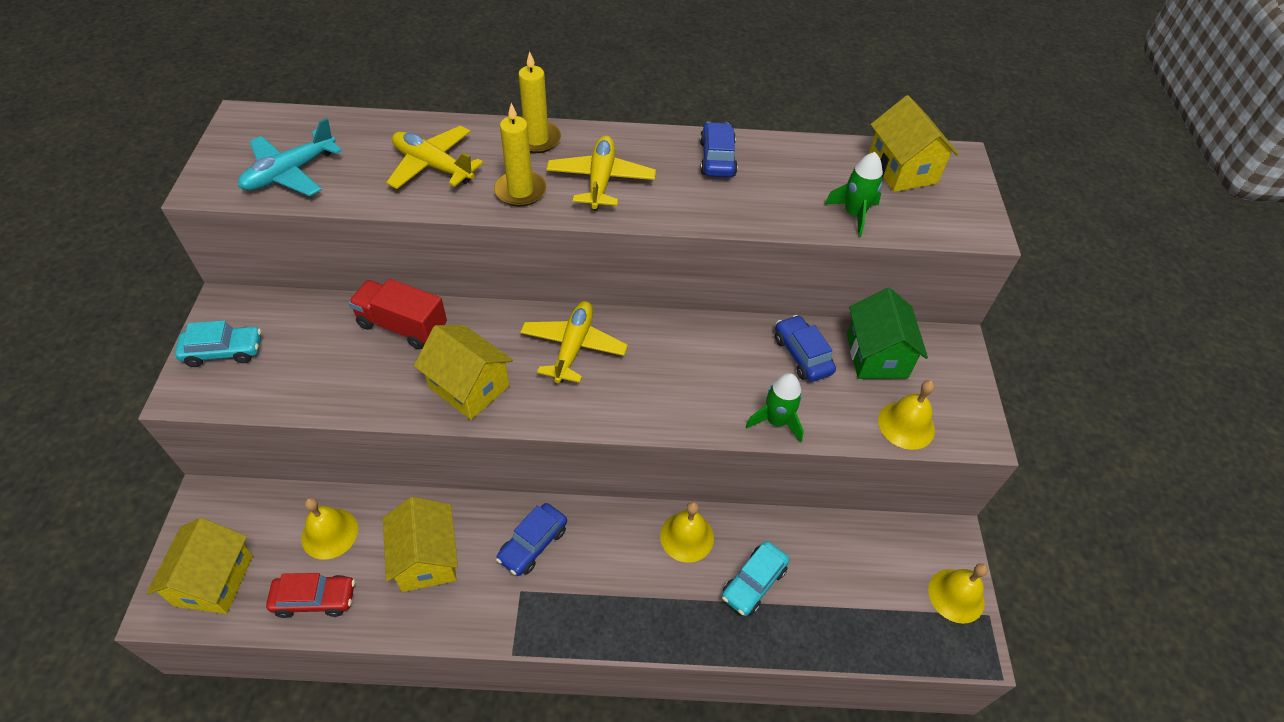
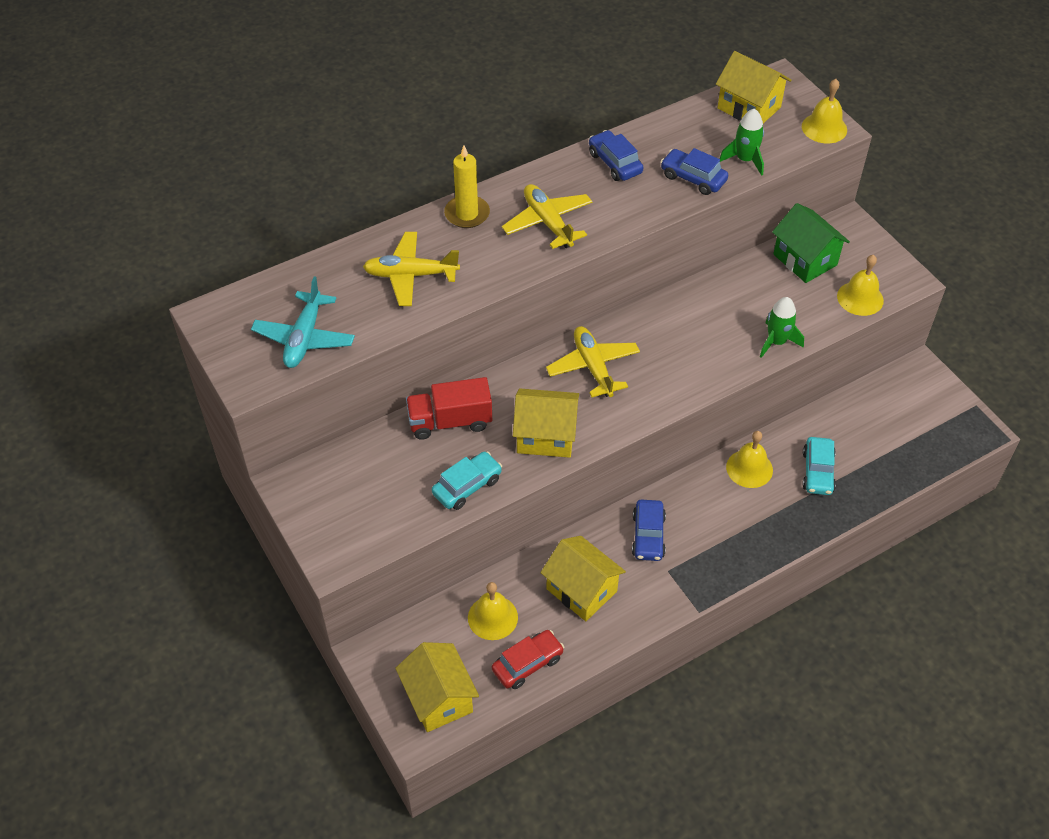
camera: 30 degrees left, 0 degrees up
(224, 351) = (330, 516): turquoise car -> turquoise car (467, 486)
(520, 191) = (498, 261): yellow candle -> none
(802, 355) = (756, 286): blue car -> blue car (693, 178)
(956, 595) = (948, 404): yellow bell -> yellow bell (824, 128)

